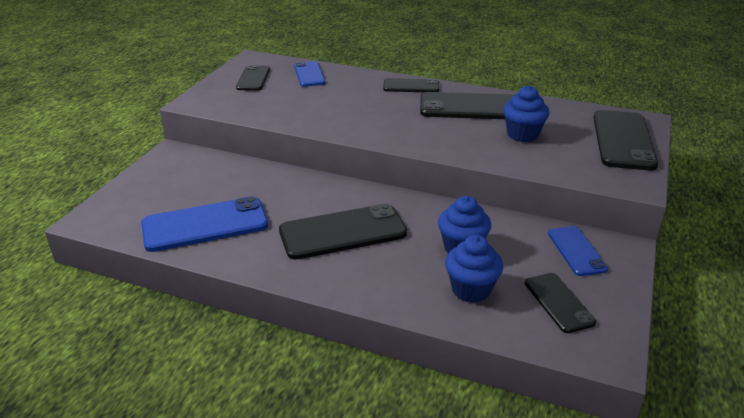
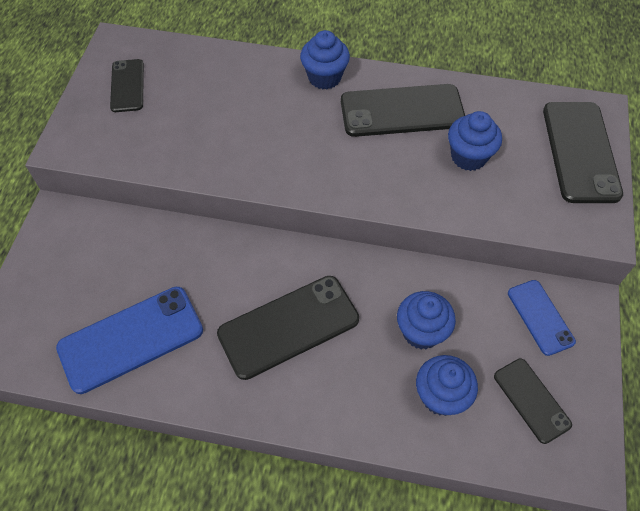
camera: 10 degrees left, 25 degrees up
(309, 74) = (195, 68): blue phone -> none
(411, 86) = (324, 77): black phone -> blue cupcake

